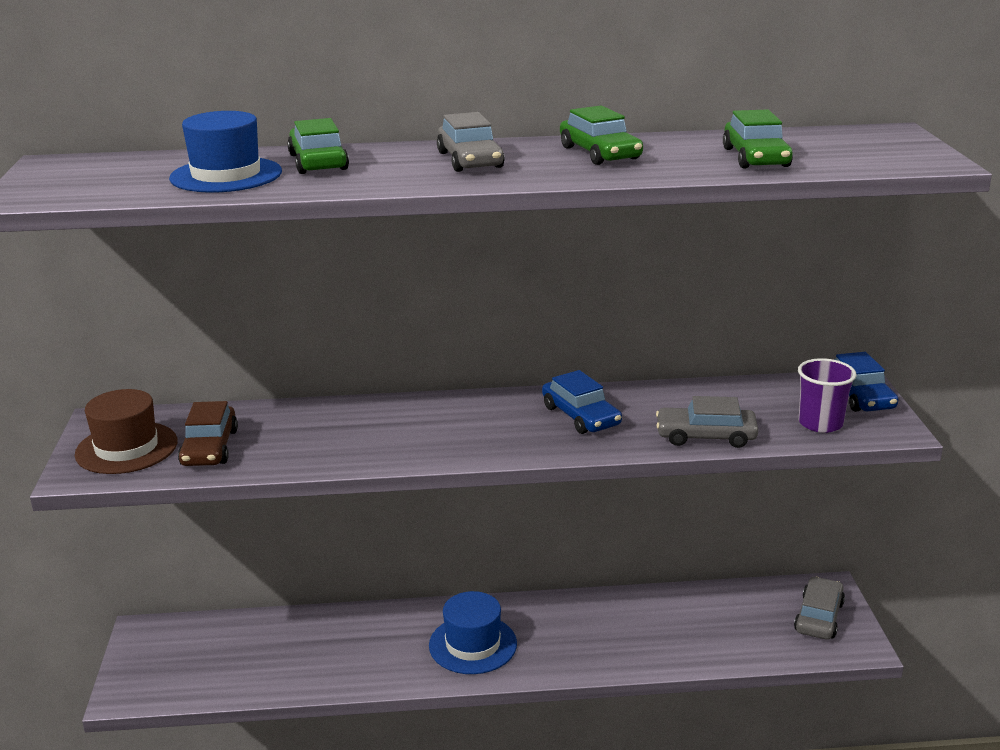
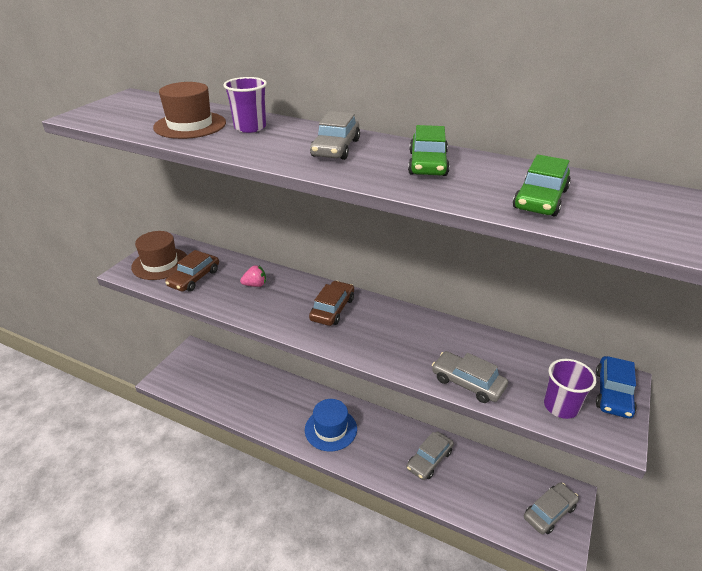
camera: 30 degrees right, 10 degrees up
(226, 175) = (190, 125): blue hat -> brown hat
(318, 162) = (250, 127): green car -> purple cup
(318, 427) = (255, 285): none -> pink strawberry
(463, 420) = (332, 309): none -> brown car
(581, 416) = (402, 333): blue car -> none
(637, 623) = (429, 460): none -> grey car

